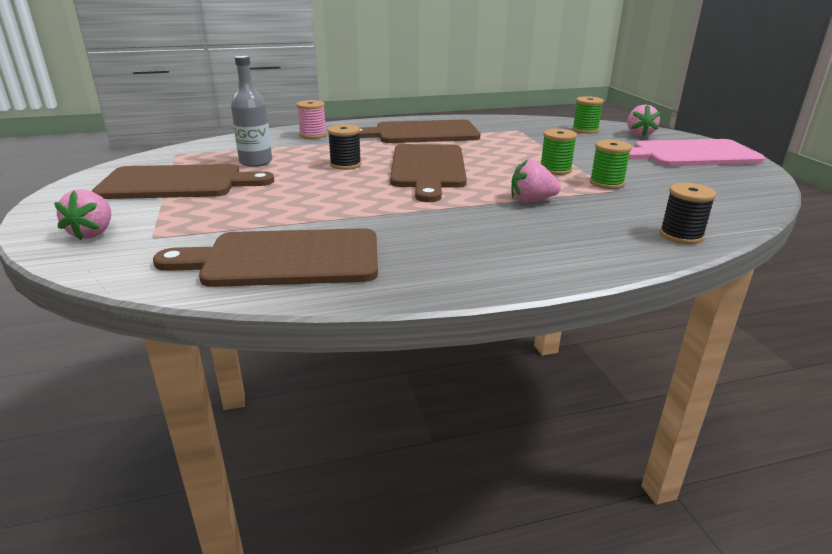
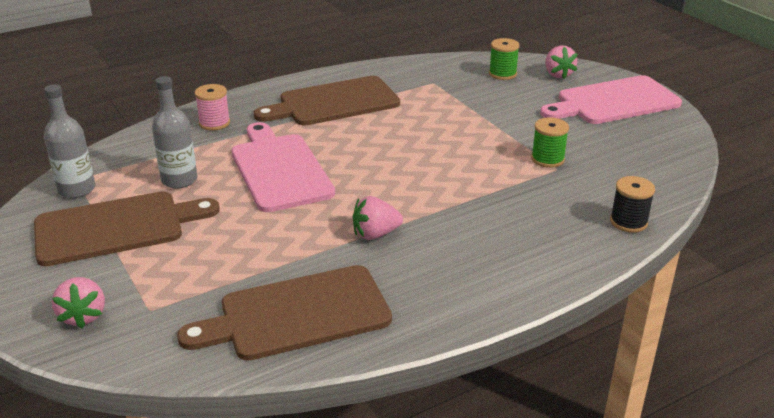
camera: 15 degrees left, 5 degrees up
(170, 159) = (77, 189): none -> grey bottle
(345, 165) = (279, 169): black spool -> pink cutting board
(428, 169) = (368, 163): brown cutting board -> none
(531, 200) = (487, 196): pink strawberry -> pink strawberry (375, 234)
(555, 170) = (494, 145): green spool -> none

